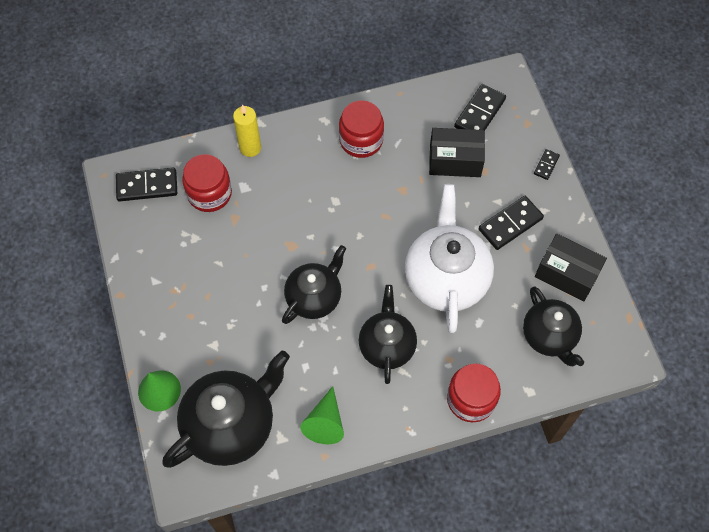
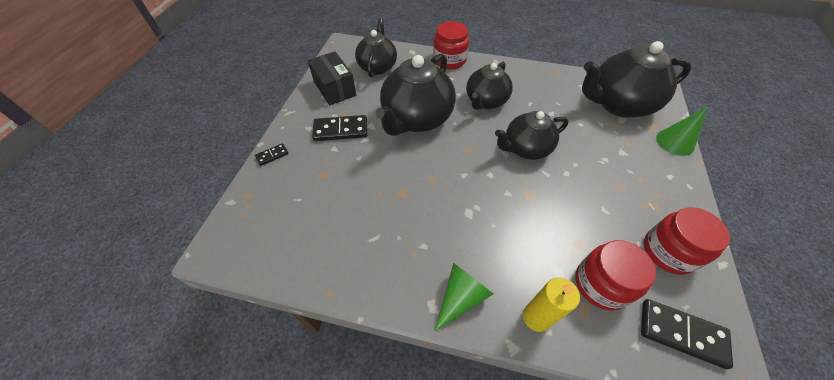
camera: 150 degrees left, 10 degrees down
(325, 422) = (549, 83): green cone -> green cone (461, 297)
(361, 140) = (408, 260): red jar -> red jar (668, 251)
(446, 278) = (416, 119): white teapot -> black teapot
(455, 161) = (338, 194): black box -> none
(480, 113) = (276, 226): black domino -> none

